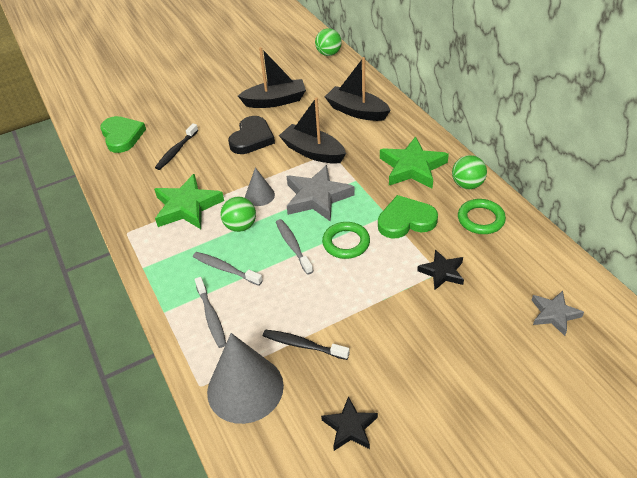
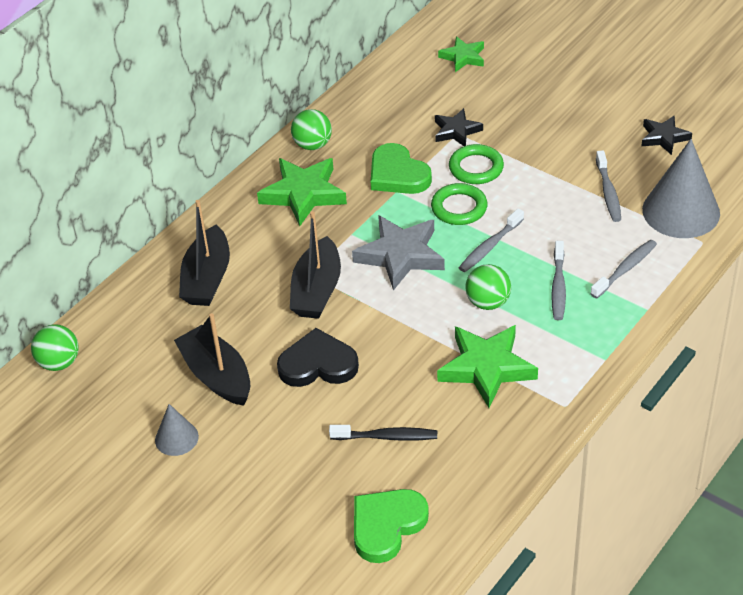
camera: 115 degrees left, 0 degrees up
(259, 195) = (426, 308): grey cone -> grey cone (176, 438)
(303, 345) = (608, 192): black toothbrush -> grey toothbrush
(481, 219) = (364, 123): green ring -> green ring (476, 168)
(554, 314) = (463, 57): grey star -> green star

